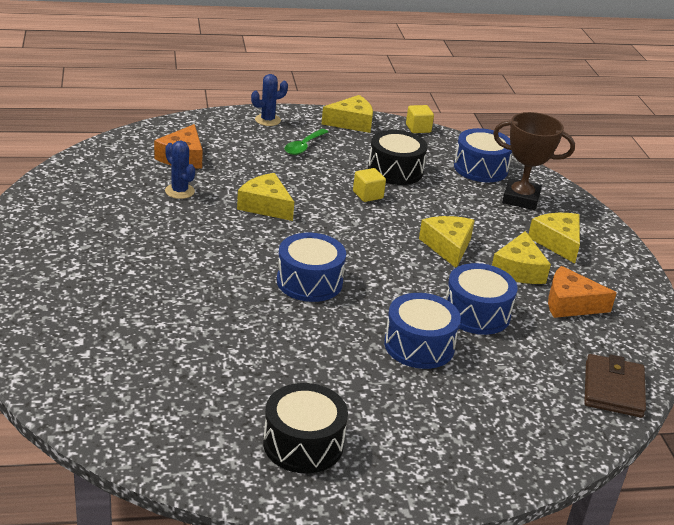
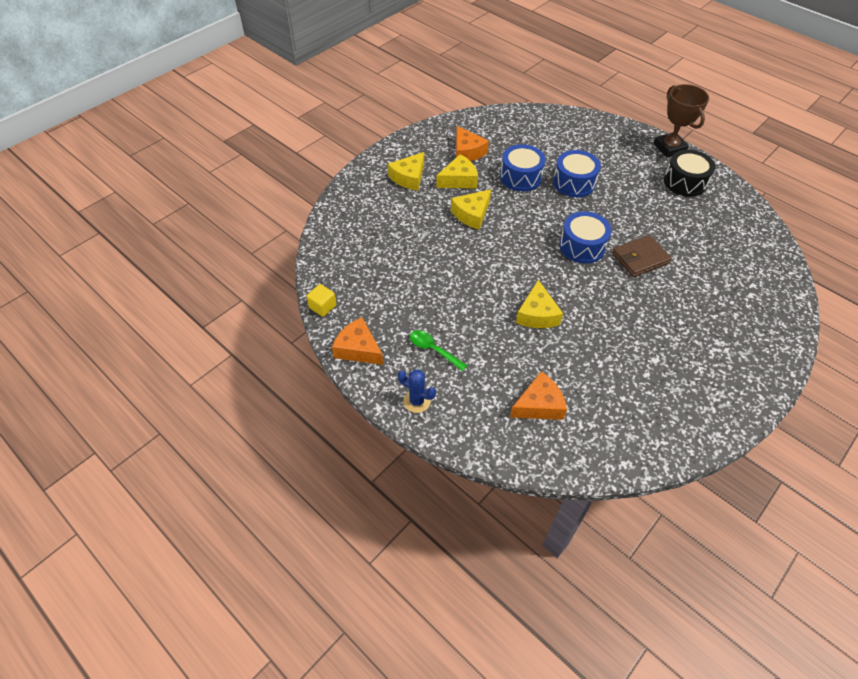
camera: 125 degrees left, 20 degrees up
(179, 191) = (580, 369): blue cactus -> none
(304, 146) = (433, 350): green spoon -> green spoon turned 135 degrees counterclockwise
(351, 122) = (358, 349): yellow cheese -> orange cheese
(368, 195) = (458, 277): yellow cube -> none
(395, 170) = (407, 282): black drum -> none
(480, 168) = (351, 246): blue drum -> none
(520, 199) = (372, 211): brown trophy -> brown trophy (669, 148)
(613, 389) = (518, 118): brown wallet -> brown wallet (640, 258)

